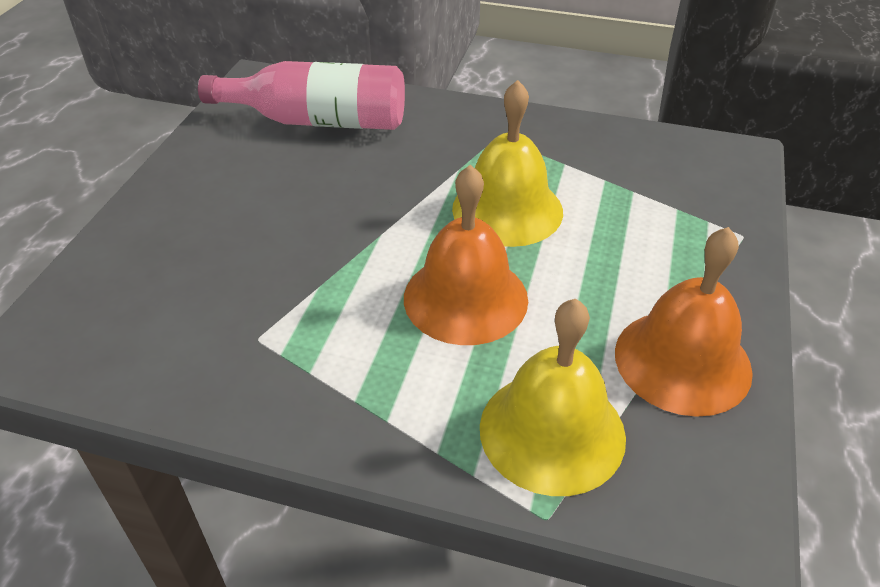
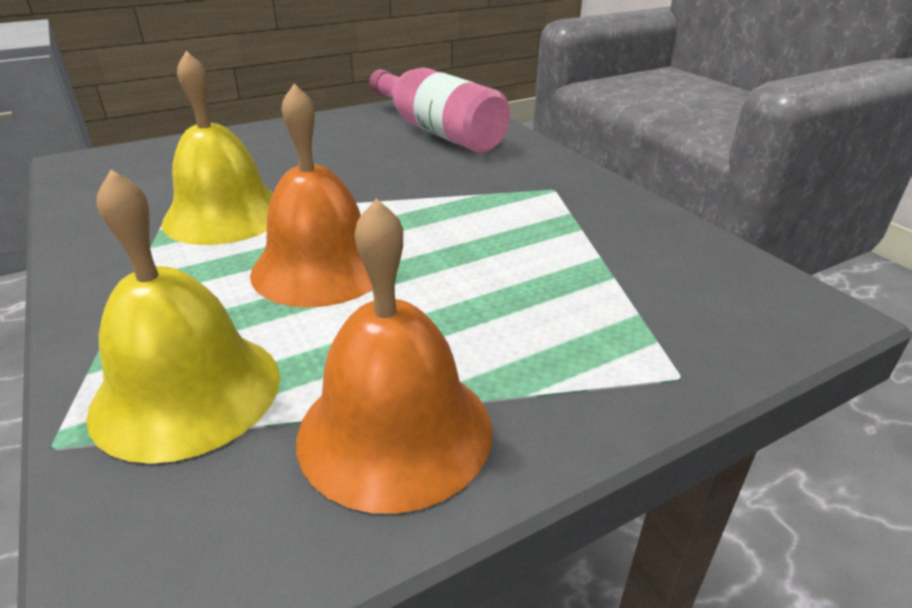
camera: 45 degrees right, 10 degrees down
(507, 209) = (468, 233): yellow bell -> yellow bell (225, 215)

